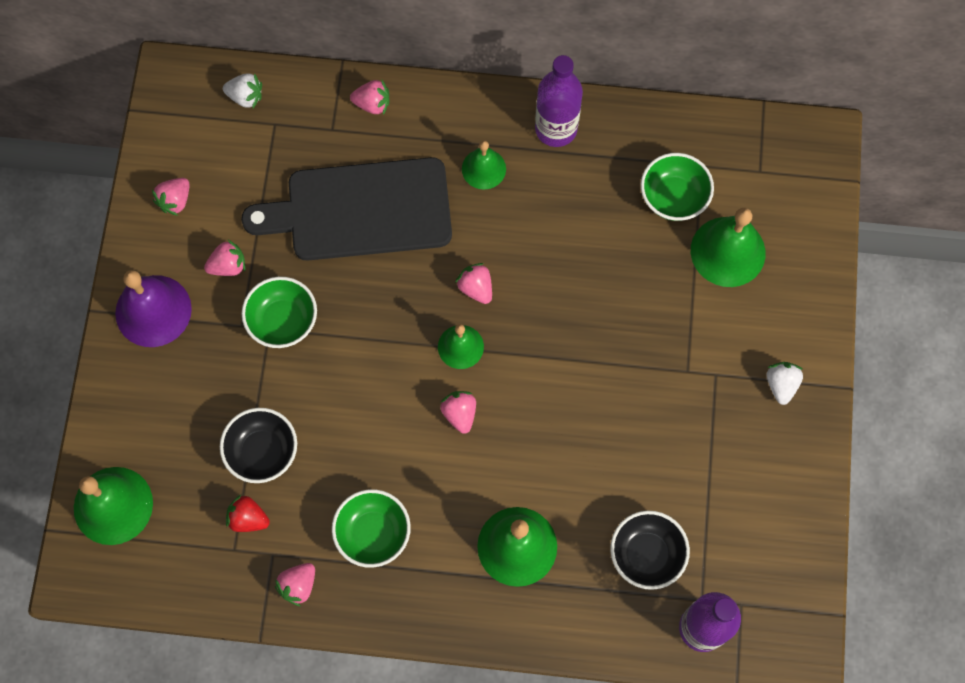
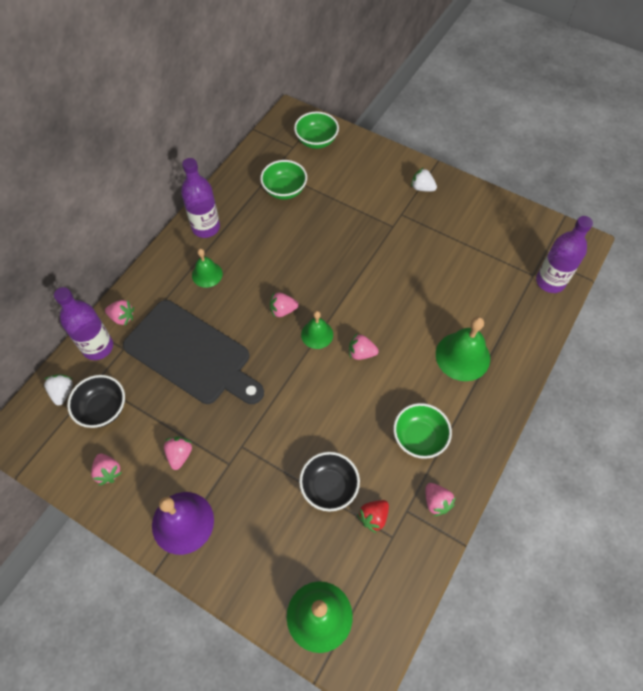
camera: 65 degrees left, 10 degrees down
(245, 97) = (63, 392): white strawberry -> white strawberry turned 45 degrees counterclockwise
(283, 321) = (241, 434): green bowl -> green bowl (316, 141)
(320, 100) = (98, 347): none -> purple bottle
(361, 210) = (191, 354): black cutting board -> black cutting board turned 75 degrees counterclockwise
(372, 104) = (122, 317): pink strawberry -> pink strawberry turned 75 degrees clockwise
(646, 554) = (495, 290): black bowl -> black bowl (103, 409)
(728, 251) = (331, 179): green bell -> none

